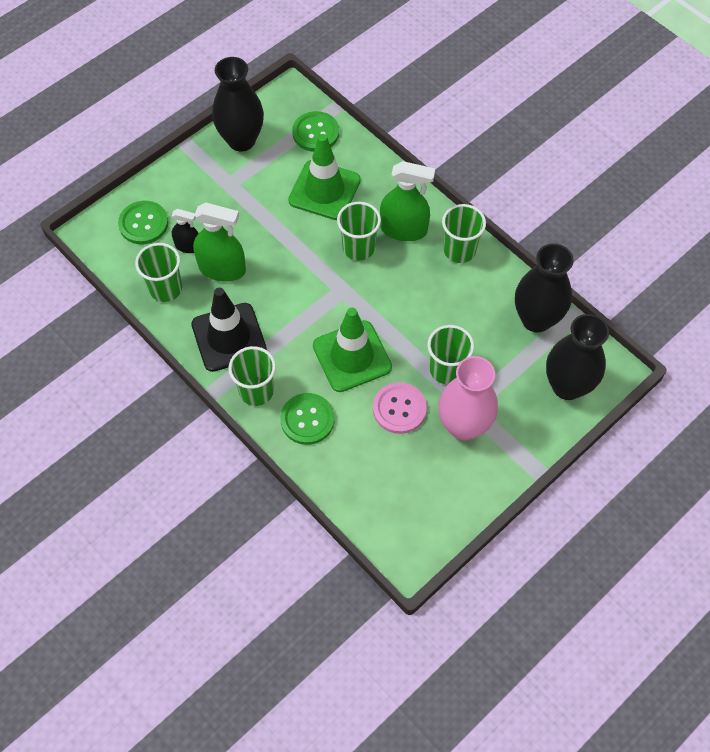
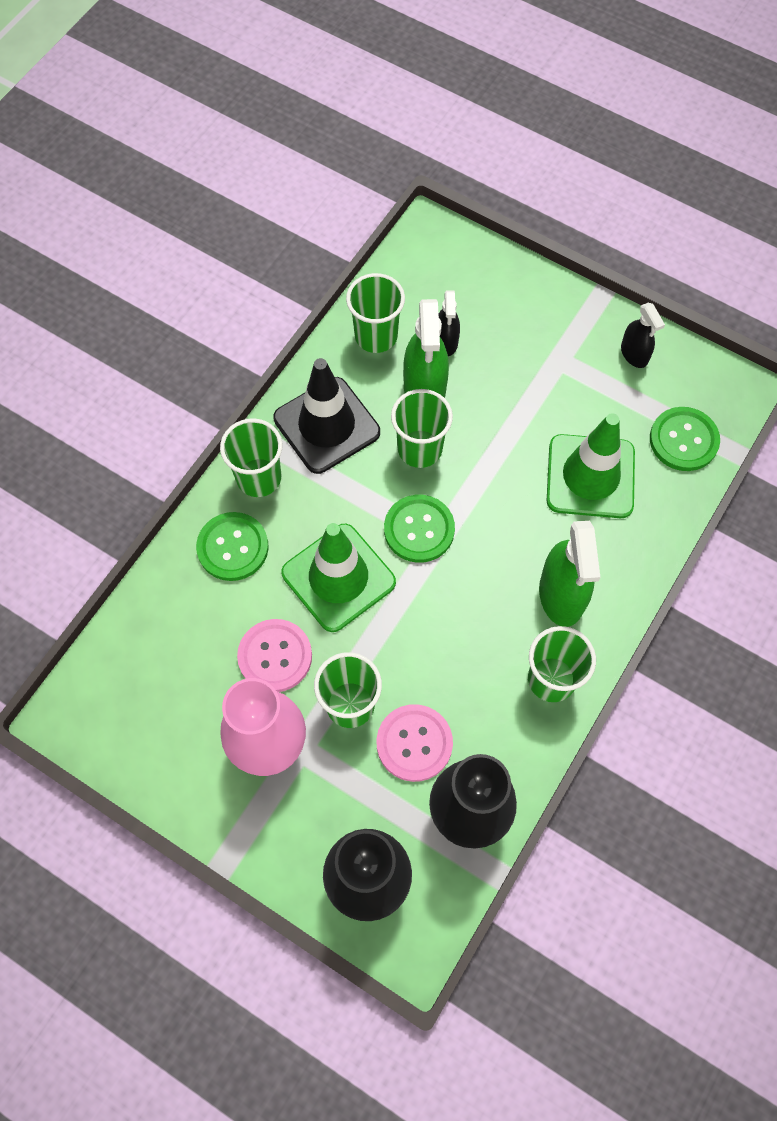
camera: 75 degrees right, 5 degrees up
(143, 224) = (463, 283): green button -> green button (419, 529)
(241, 140) = (634, 354): black vase -> black spray bottle
(358, 248) = (510, 543): green cup -> green cup (420, 449)
(483, 338) = (414, 743): none -> pink button

